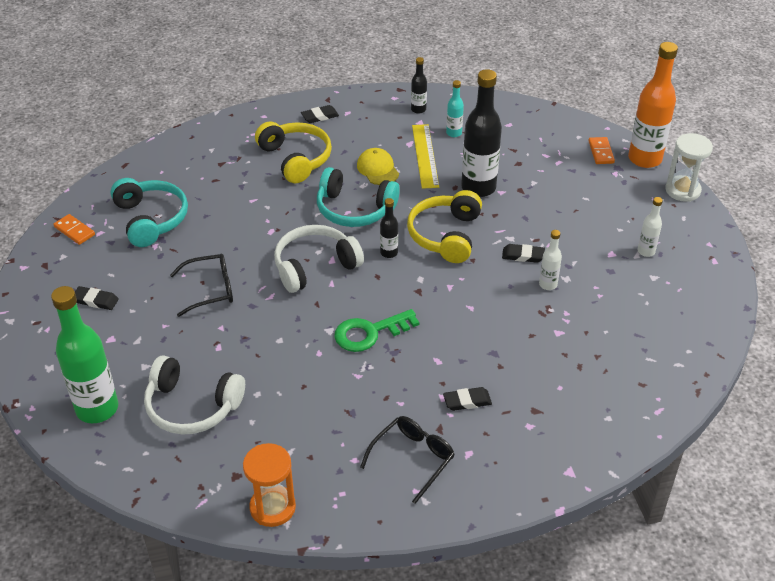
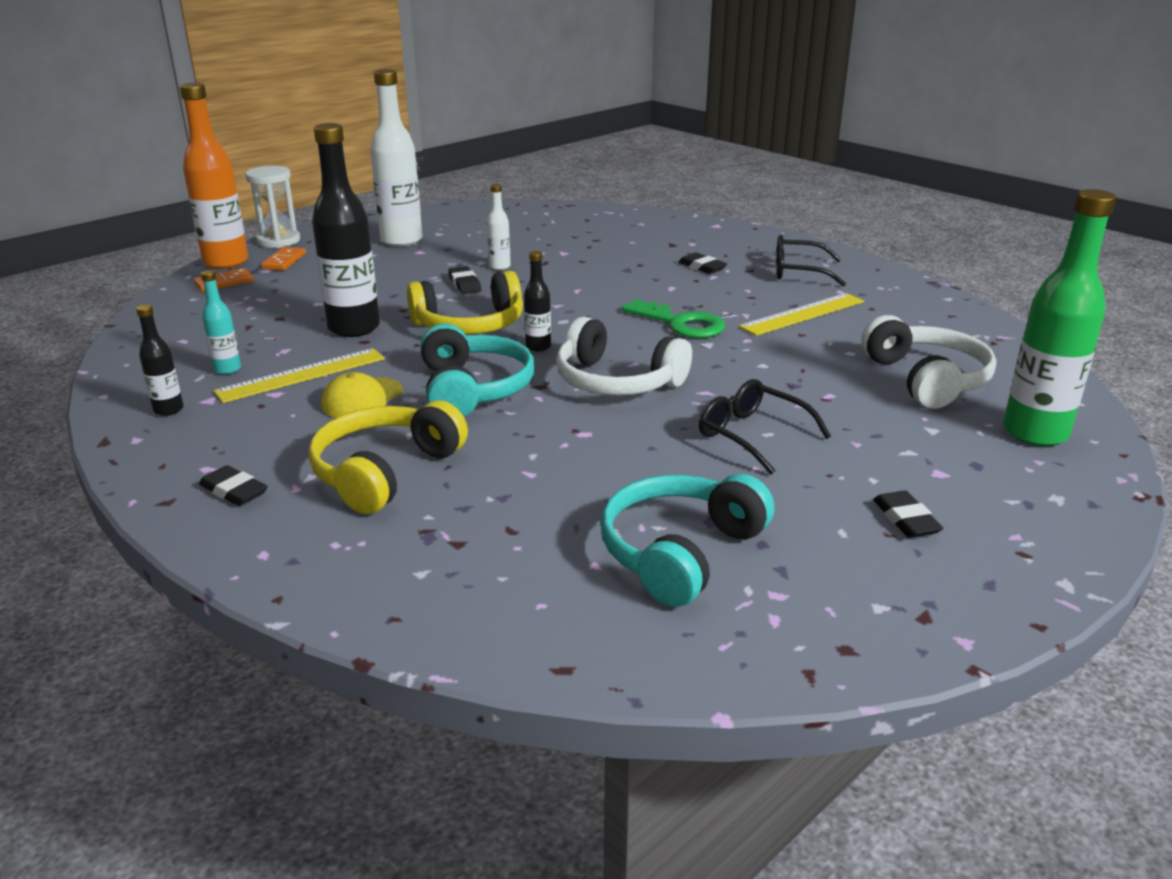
camera: 120 degrees left, 15 degrees down
(74, 231) = (810, 629): orange domino -> orange domino (284, 261)
(272, 507) = (947, 307): orange hourglass -> none
(332, 407) = (803, 314): none -> yellow ruler
(646, 251) = (401, 240): white bottle -> white bottle, size x2.09

